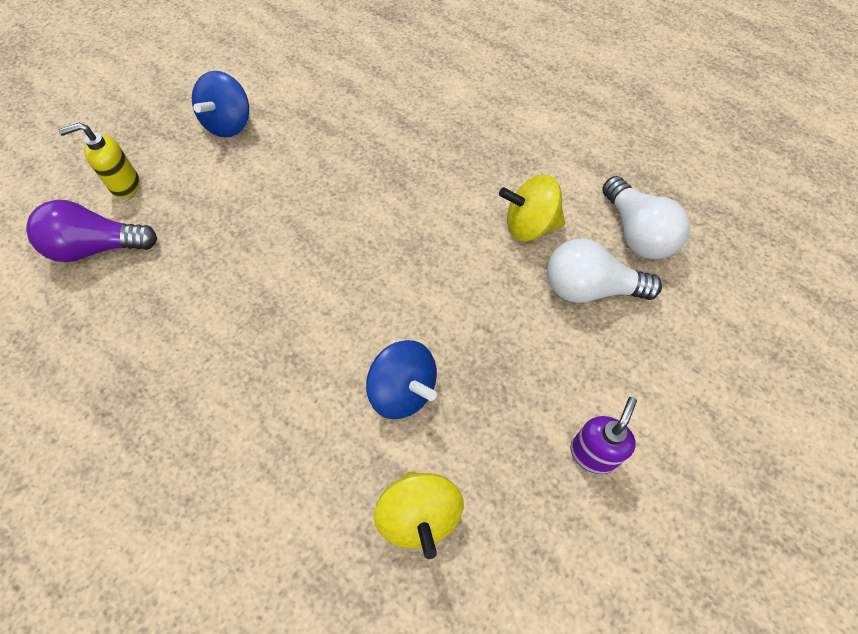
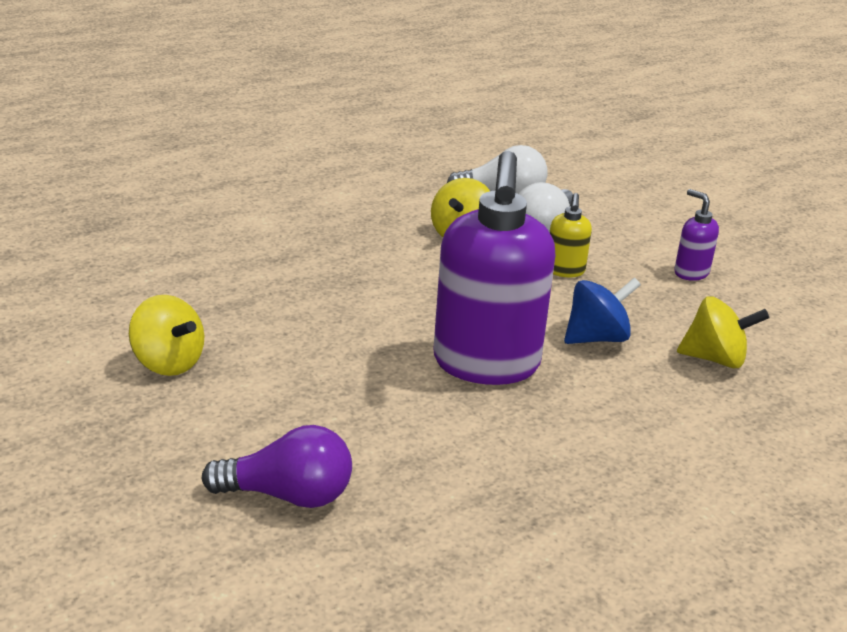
camera: 70 degrees left, 30 degrees down
(97, 247) = (288, 495): purple light bulb -> purple light bulb turned 105 degrees counterclockwise
(124, 185) = (199, 458): yellow soap dispenser -> yellow soap dispenser (565, 271)
(228, 124) = (168, 363): blue spinning top -> yellow spinning top
(313, 314) = (486, 364): none -> purple soap dispenser

